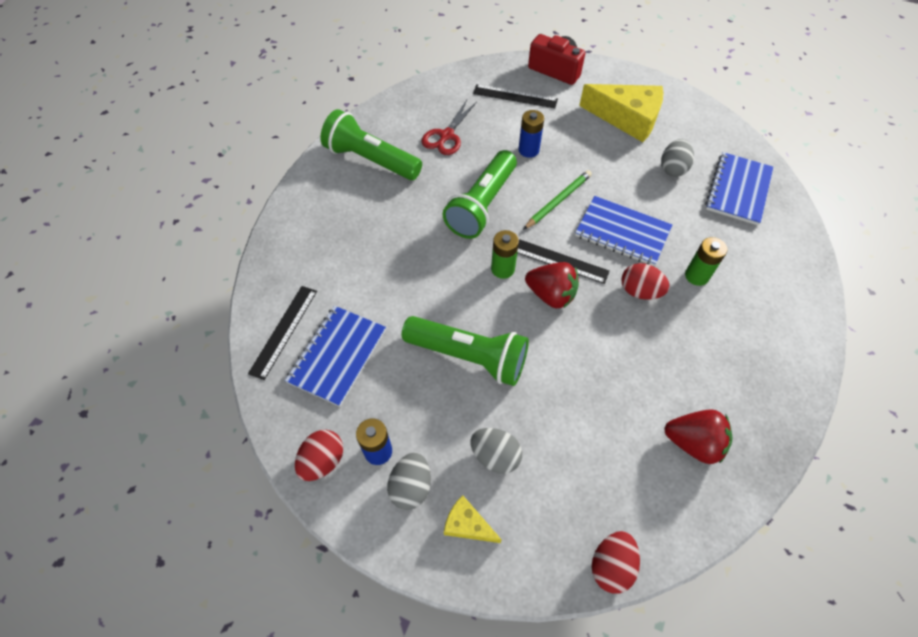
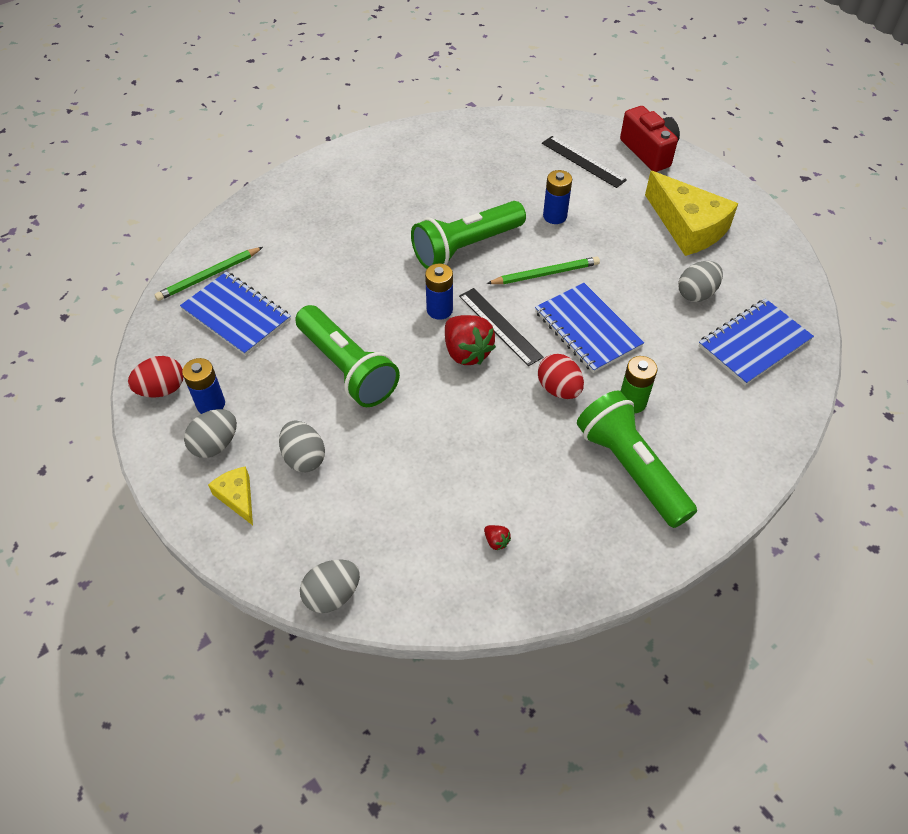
camera: 30 degrees right, 5 degrees down
(284, 331) = (209, 276): black ruler -> green pencil
(337, 356) = (236, 315): blue notebook -> blue notebook turned 75 degrees clockwise
(370, 160) = (394, 166): green flashlight -> green flashlight (630, 469)
(446, 135) = (483, 172): red scissors -> none
(502, 269) = (439, 310): green battery -> blue battery
(611, 565) = (332, 595): red egg -> grey egg
(693, 442) = (496, 541): red strawberry -> red strawberry, size x0.42

